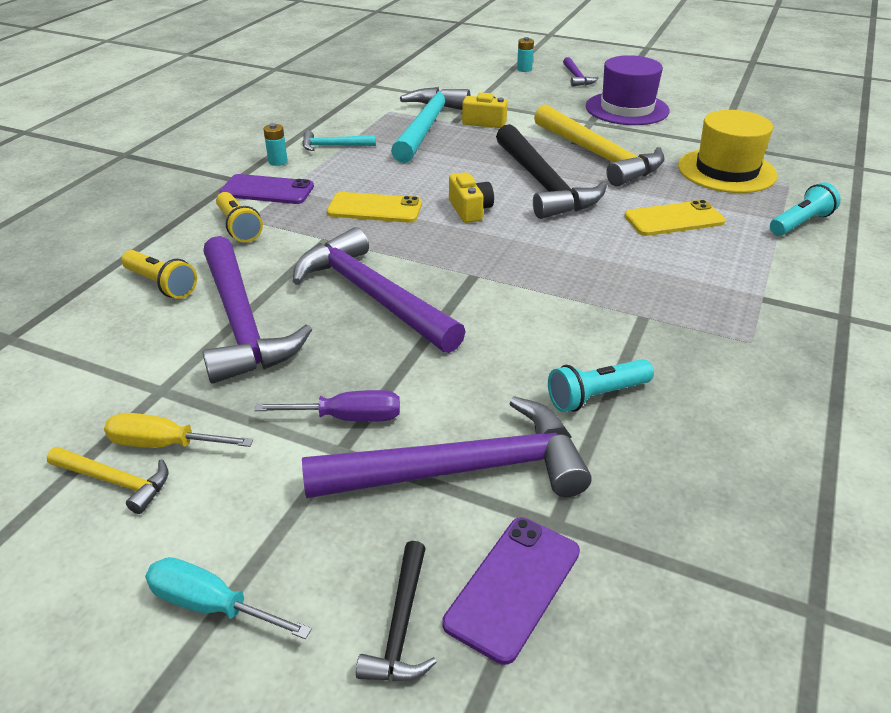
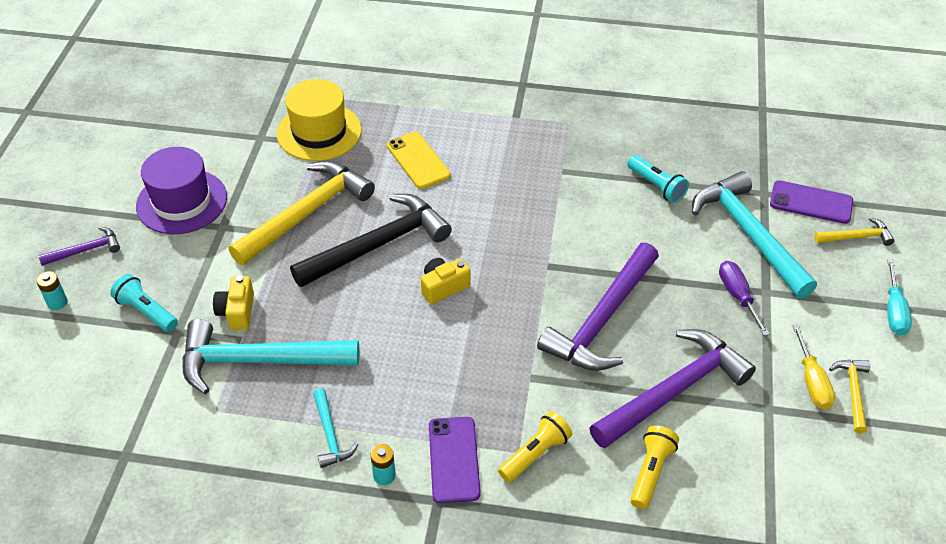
camera: 105 degrees left, 10 degrees up
(375, 208) = (463, 357): yellow phone -> none
(401, 626) = (856, 237): black hammer -> yellow hammer
(463, 470) = (749, 234): purple hammer -> turquoise hammer
(800, 223) = (402, 95): turquoise flashlight -> turquoise flashlight (146, 311)

